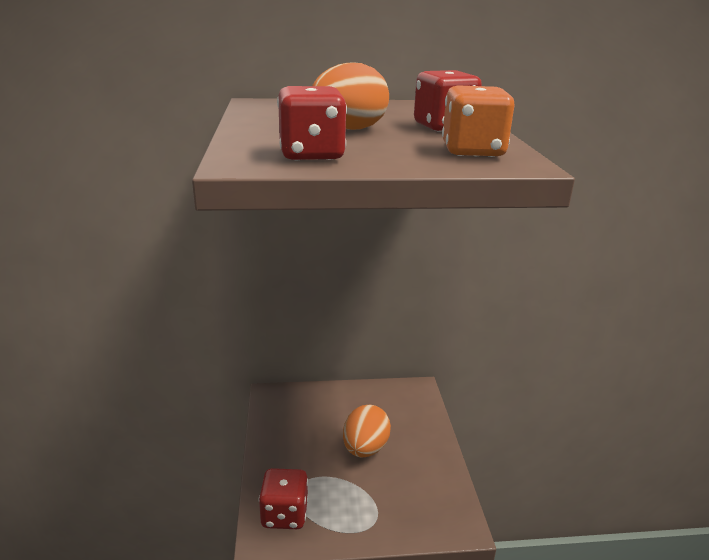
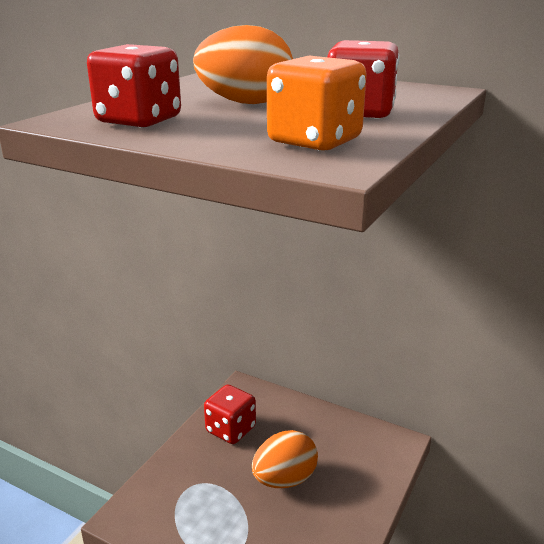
camera: 35 degrees right, 0 degrees up
(284, 514) = (157, 504): red dice -> red dice (230, 429)

